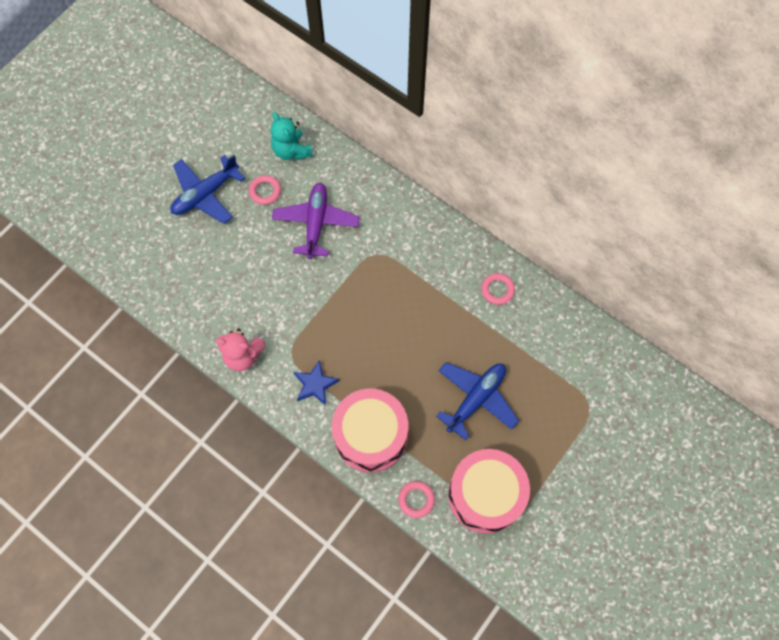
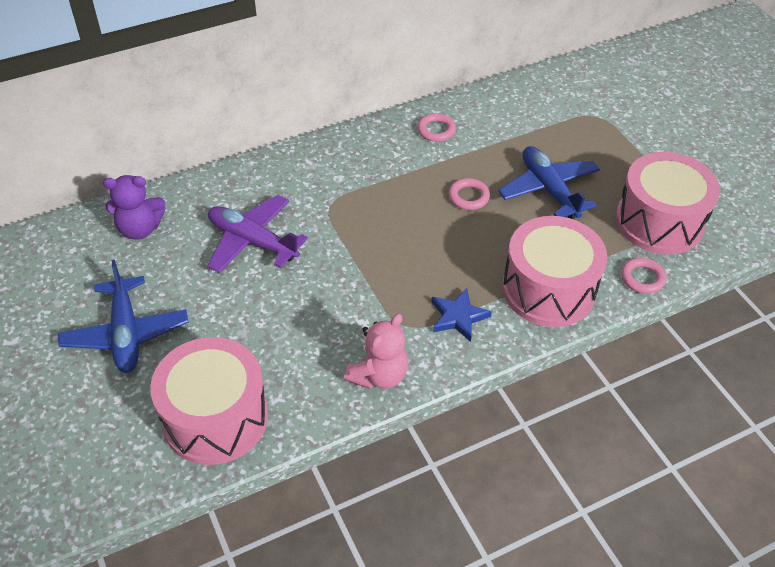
camera: 65 degrees left, 20 degrees down
(169, 278) = (215, 418): none -> pink drum
(265, 191) = (172, 273): pink ring -> pink ring (468, 197)
(291, 150) = (140, 229): turquoise teddy bear -> purple teddy bear

